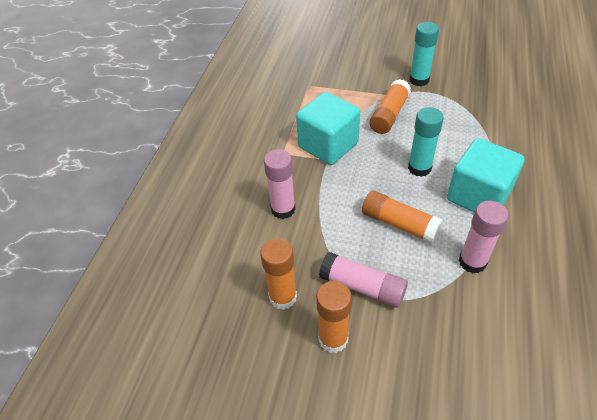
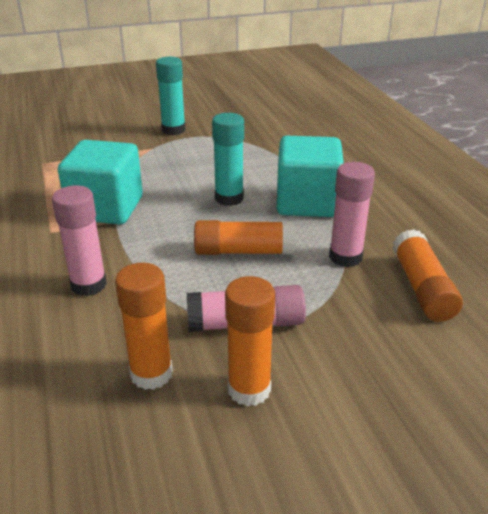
camera: 35 degrees left, 15 degrees down
(389, 114) = (161, 164): orange glue stick -> orange glue stick (422, 288)

